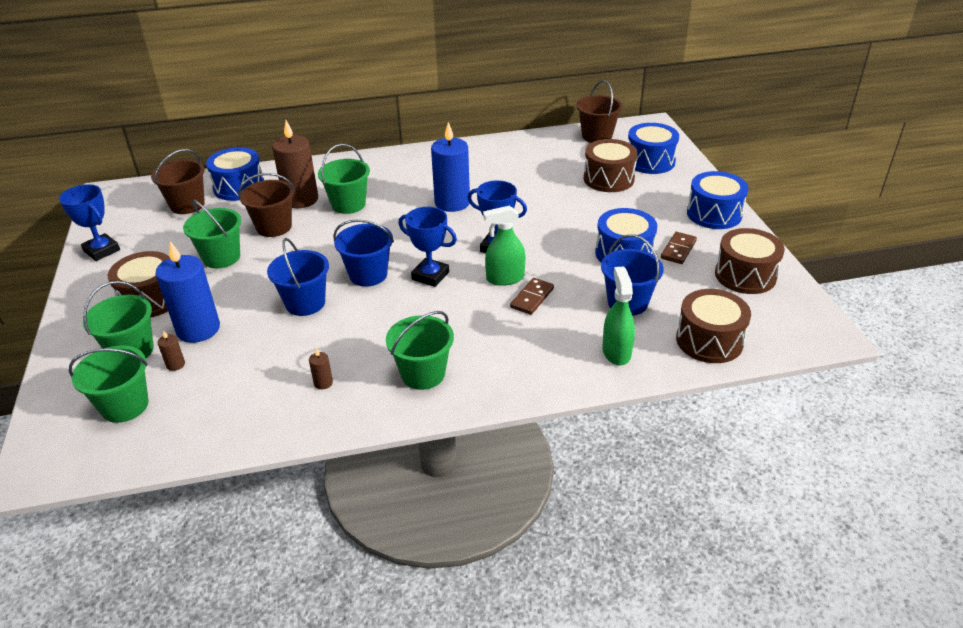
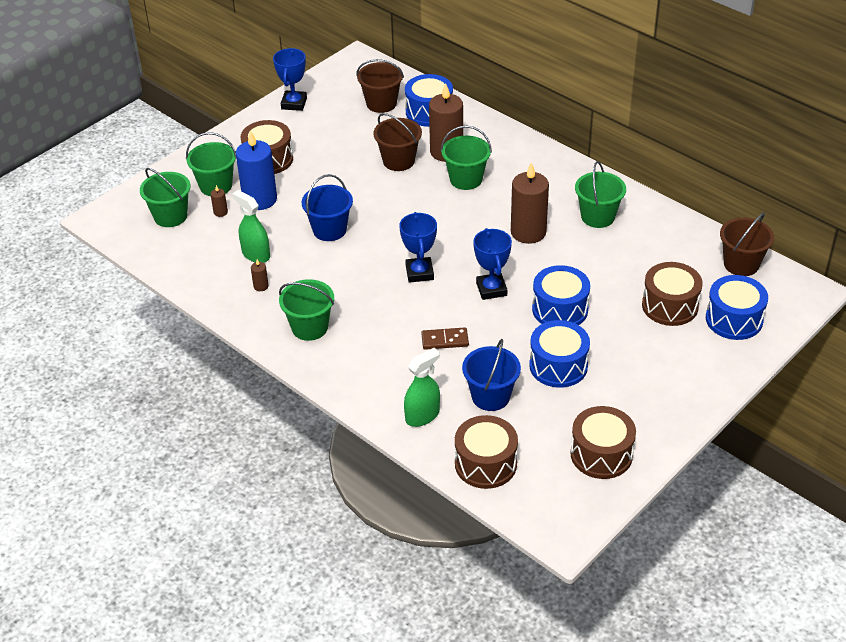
camera: 55 degrees right, 5 degrees up
(221, 257) = (339, 160): green bucket -> green bucket (598, 217)
(368, 275) = (390, 241): blue bucket -> none
(452, 203) = (528, 232): blue candle -> brown candle
(505, 278) = (455, 313): green spray bottle -> green spray bottle (255, 254)
(678, 250) = (598, 397): brown domino -> none
(714, 214) = (683, 399): blue drum -> blue drum (560, 309)

